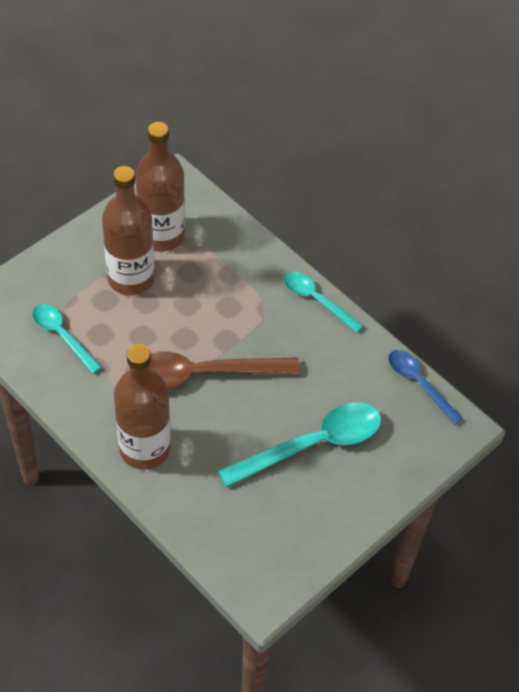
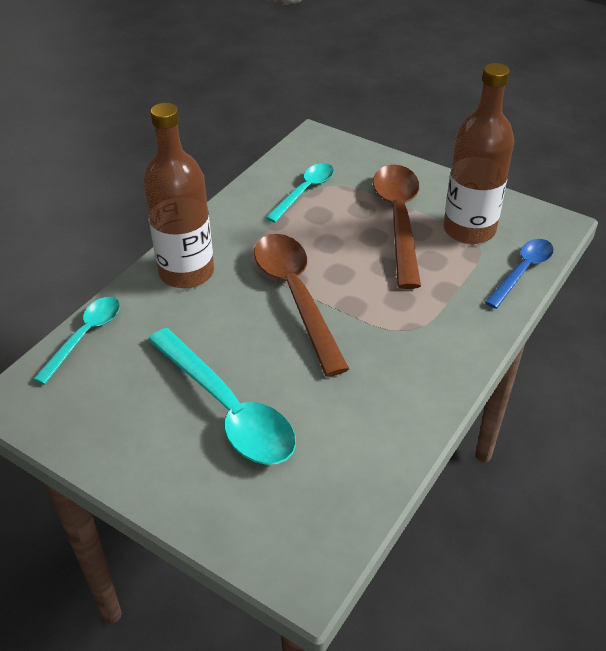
camera: 80 degrees right, 10 degrees down
(131, 278) = (398, 220): brown bottle -> brown spoon
(316, 300) = (449, 375): turquoise spoon -> turquoise spoon (85, 336)
(419, 383) = (361, 510): blue spoon -> blue spoon (522, 271)

